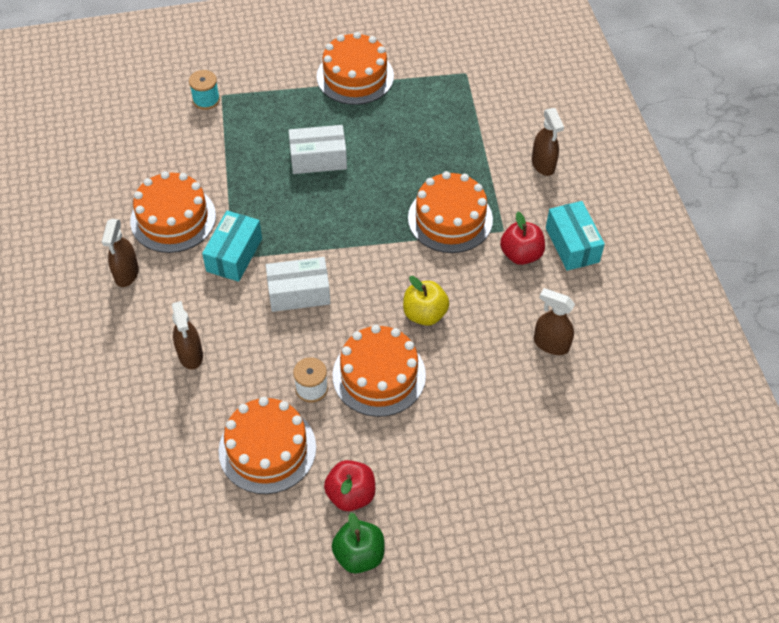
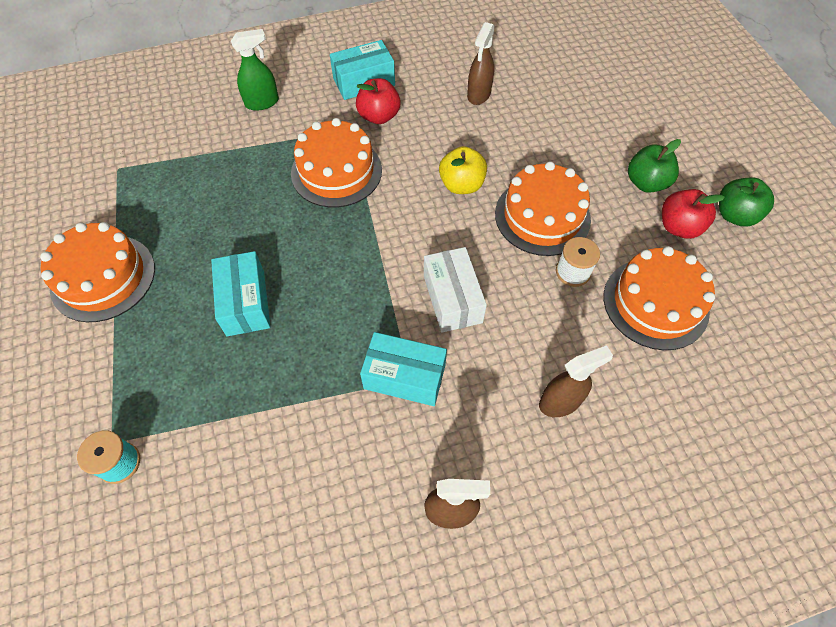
camera: 95 degrees left, 5 degrees up
(173, 218) = (349, 466): orange cake -> none
(318, 159) = (245, 303): white box -> turquoise box
(412, 479) = (646, 183): none -> green apple
(543, 164) = (262, 102): brown spray bottle -> green spray bottle

